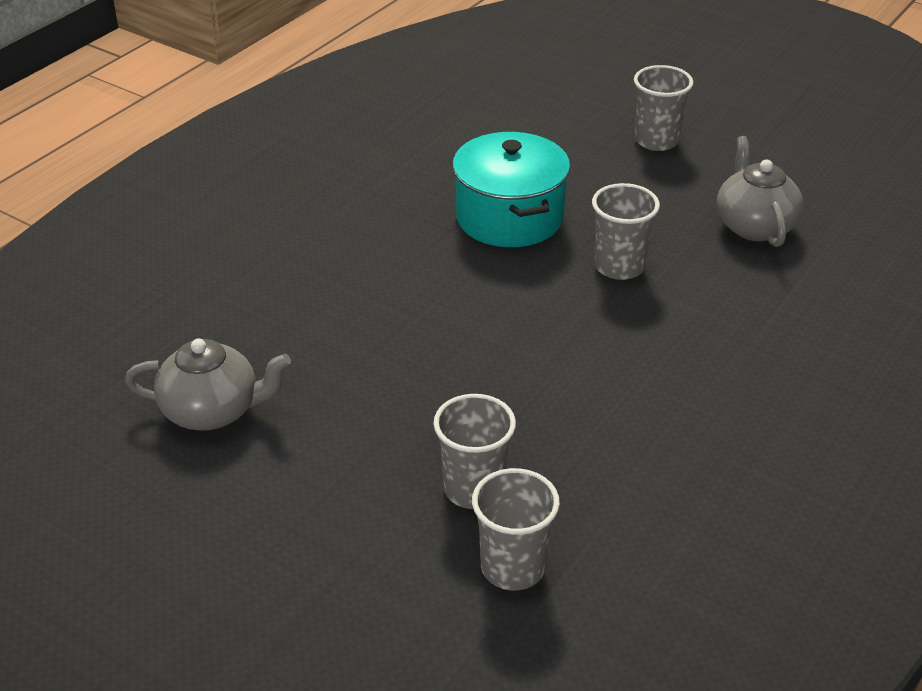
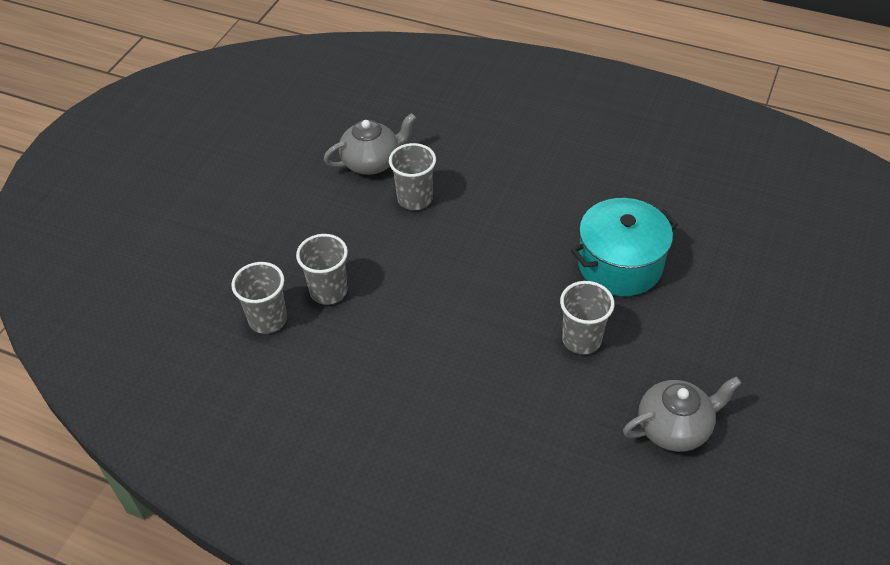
camera: 80 degrees right, 10 degrees up
(212, 411) = (372, 162): grey teapot -> grey teapot turned 105 degrees counterclockwise
(656, 141) = (777, 346): grey cup -> grey cup (415, 199)

